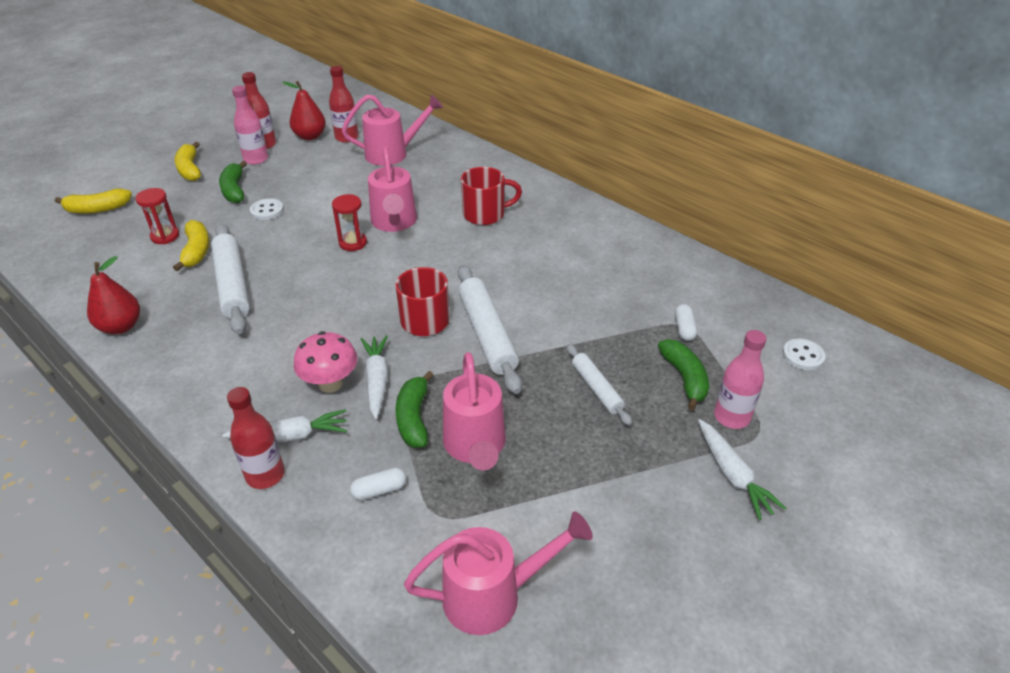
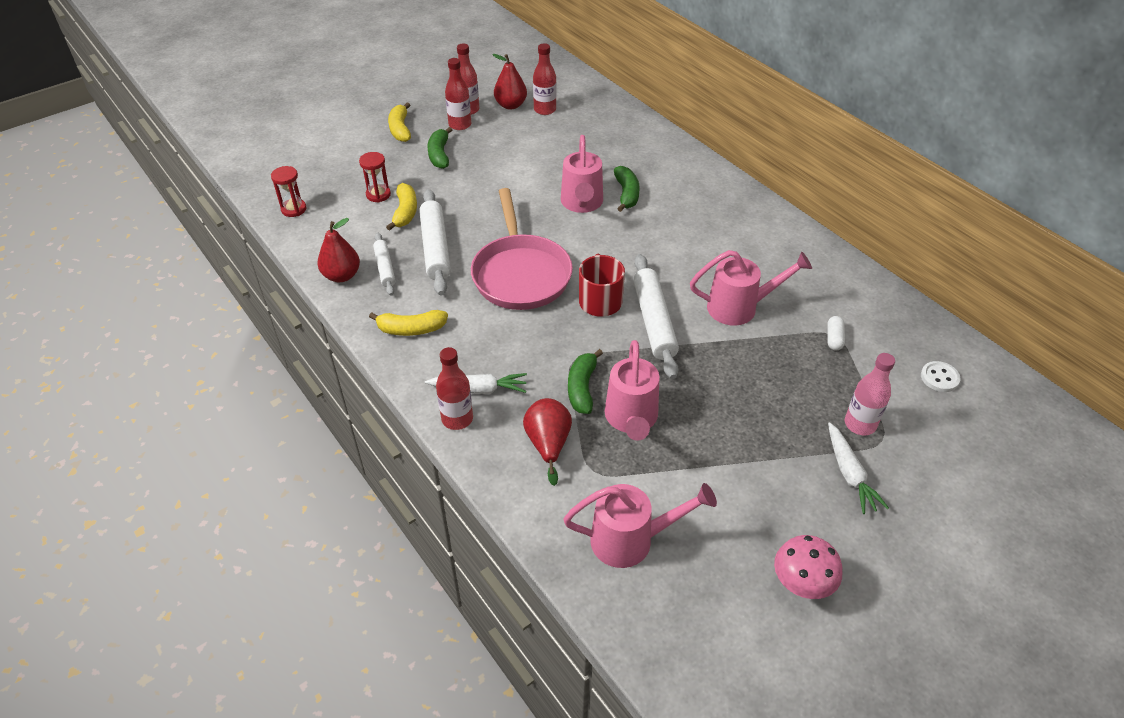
camera: 10 degrees right, 5 degrees up
(97, 209) = (320, 161): yellow banana -> yellow banana (411, 329)
(256, 159) = (460, 125): pink bottle -> red bottle
(267, 211) = (468, 179): white button -> none
(330, 384) = (514, 349): pink mushroom -> pink mushroom (801, 585)
(332, 301) = (520, 274): none -> pink pan
(353, 243) = (543, 220): red hourglass -> red hourglass (294, 209)
(377, 380) = (554, 351): white carrot -> none
(379, 490) = (548, 444): white capsule -> red pear
(393, 154) = (587, 132): pink watering can -> pink watering can (739, 307)
(485, 214) = (667, 204): red mug -> none
(596, 389) = (743, 383): white rolling pin -> white rolling pin (385, 268)
(684, 378) = (825, 384): green banana -> green banana (626, 194)

